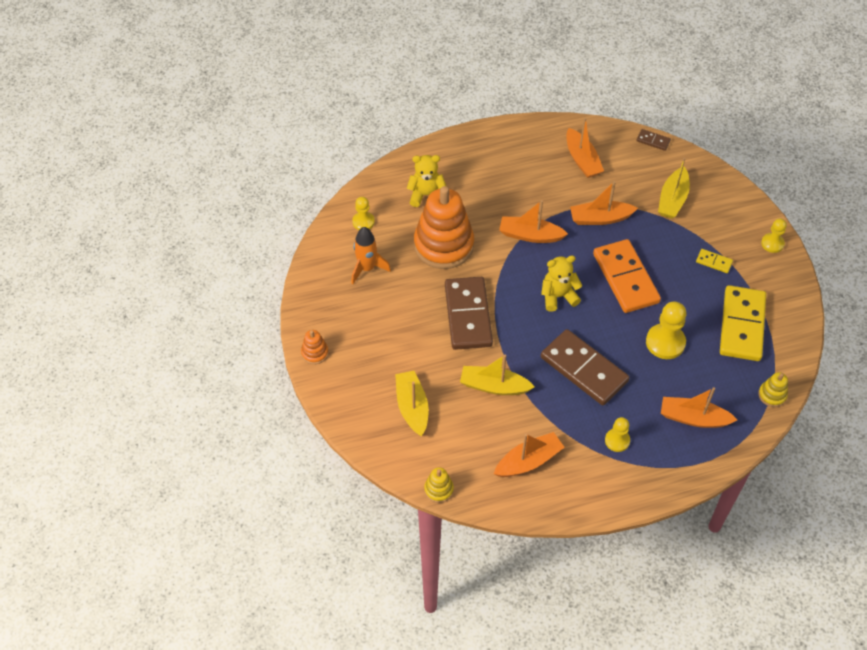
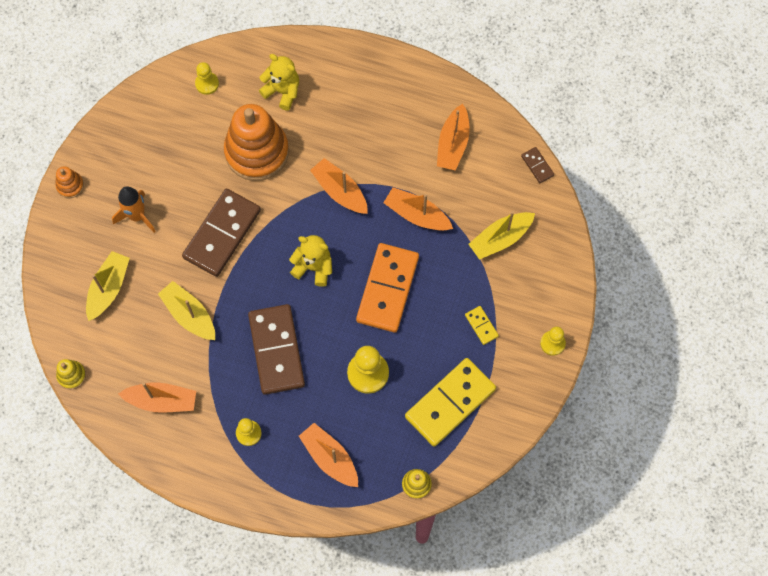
camera: 35 degrees right, 15 degrees up
(367, 268) = (174, 132): orange rocket -> orange rocket (137, 216)

